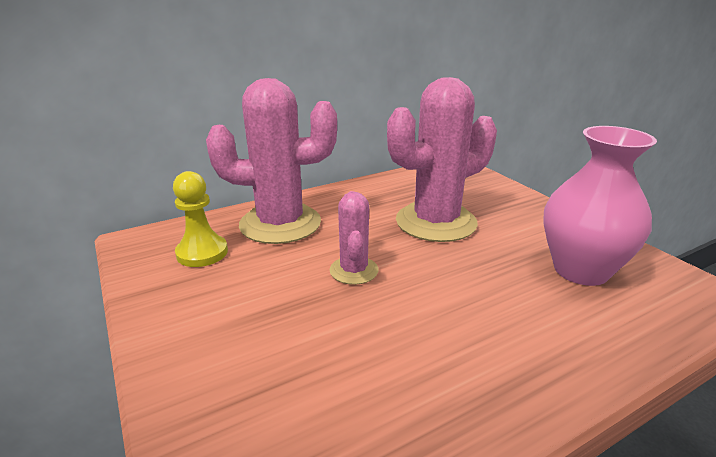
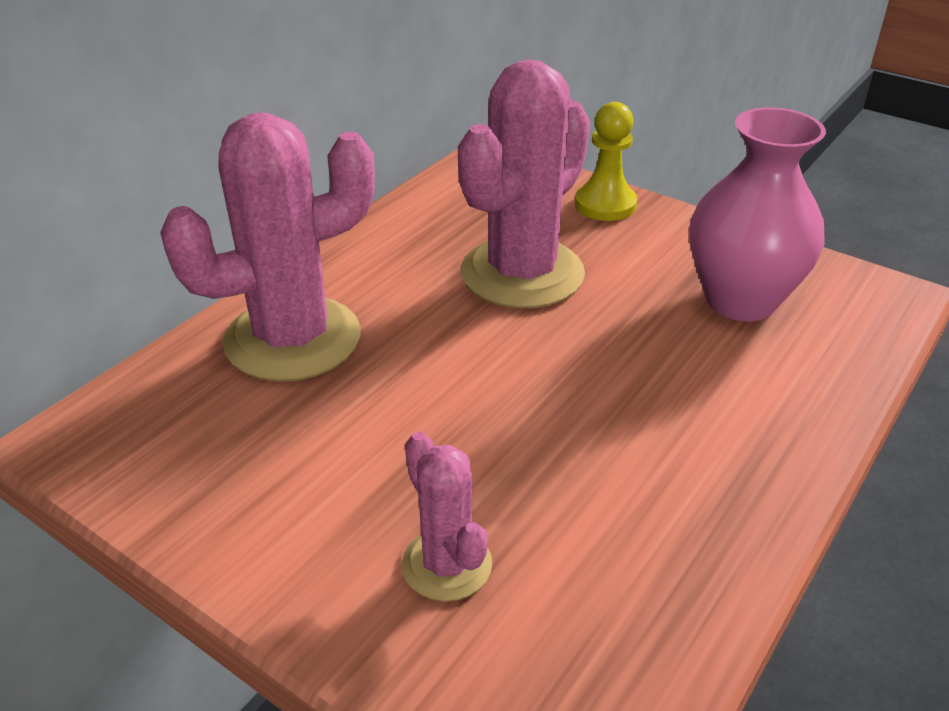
camera: 25 degrees left, 10 degrees up
(202, 253) = (208, 426): yellow pawn -> yellow pawn (605, 204)
(354, 270) = (462, 386): pink cactus -> pink cactus (447, 564)

